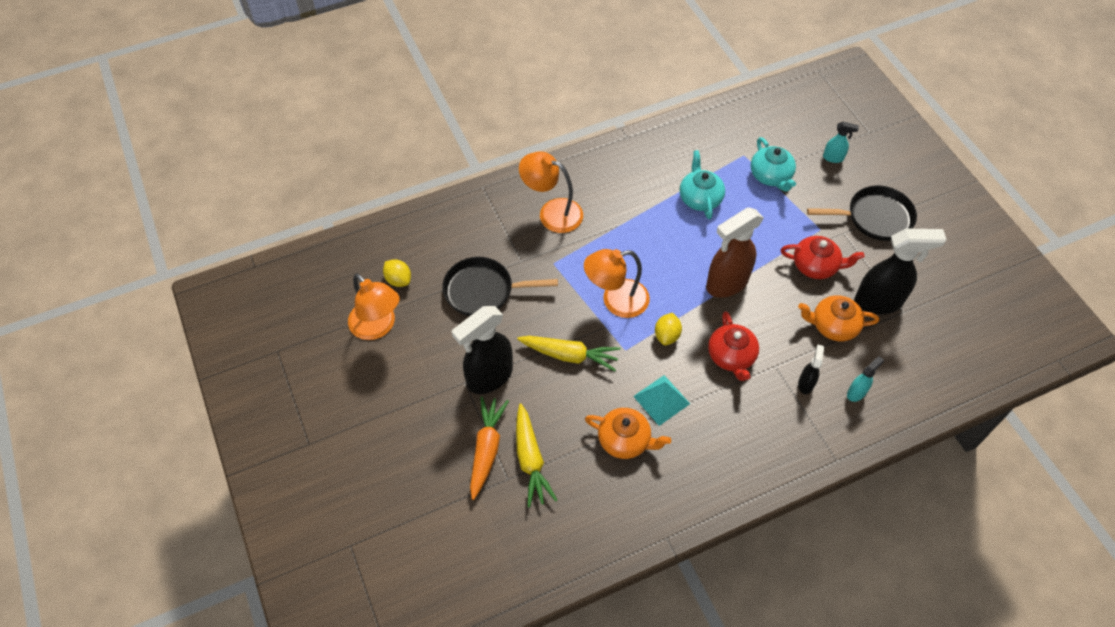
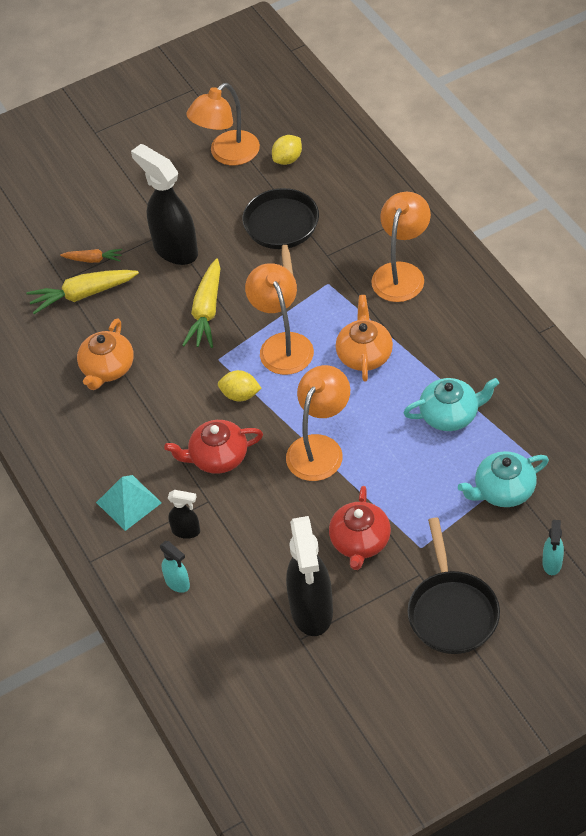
camera: 90 degrees right, 5 degrees down
(486, 449) = (93, 260): orange carrot -> orange carrot, size x0.56
(661, 399) = (157, 396): turquoise pyramid -> turquoise pyramid (129, 502)
(726, 284) = (320, 448): brown spray bottle -> orange lamp
(833, 326) = (270, 560): orange teapot -> orange teapot (364, 354)

